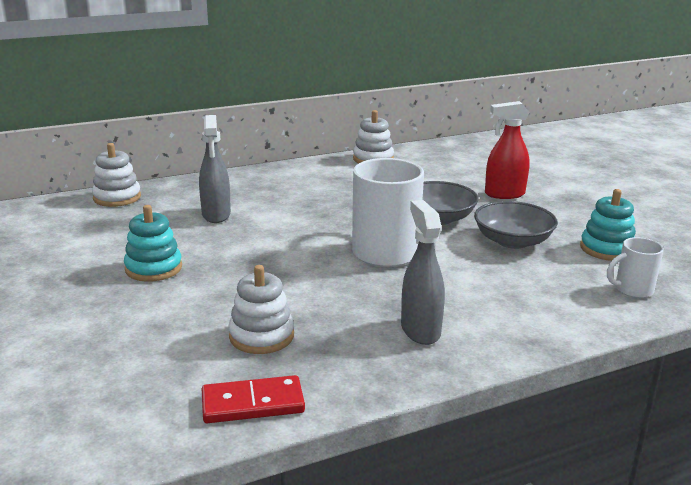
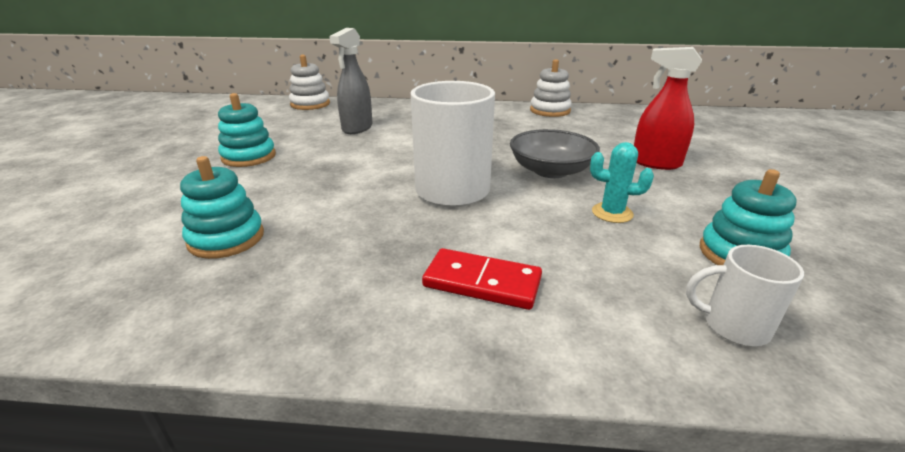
camera: 30 degrees right, 5 degrees up
(252, 403) = (103, 308): red domino -> red domino (482, 282)
(261, 336) = (226, 238): white stacking toy -> turquoise stacking toy
(420, 330) = (376, 285): grey spray bottle -> none
(512, 241) = (612, 213): grey bowl -> turquoise cactus

